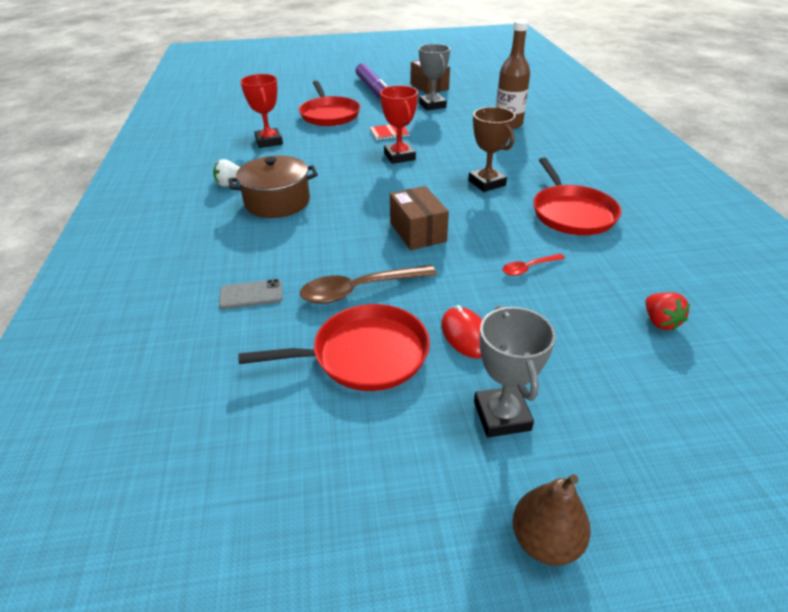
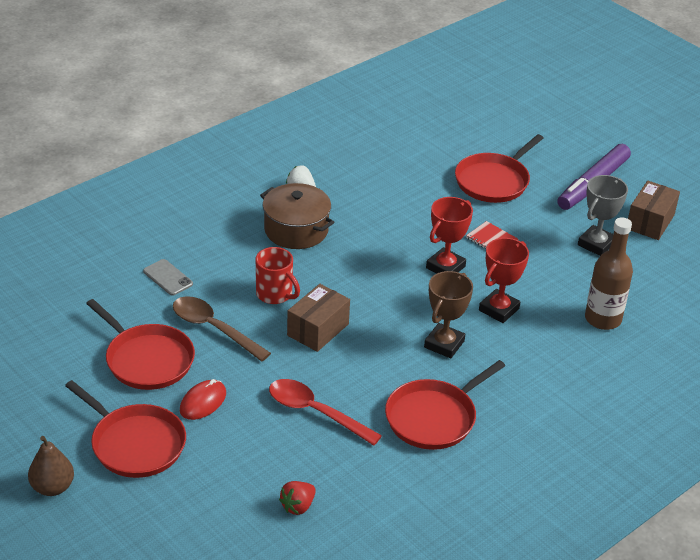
camera: 55 degrees right, 0 degrees up
(269, 141) = (396, 171): red trophy -> red trophy (499, 309)
(348, 239) = (275, 294): none -> red mug
(502, 416) = (135, 444): grey trophy -> red pan
(529, 268) = (316, 412): red spoon -> red spoon, size x1.86

